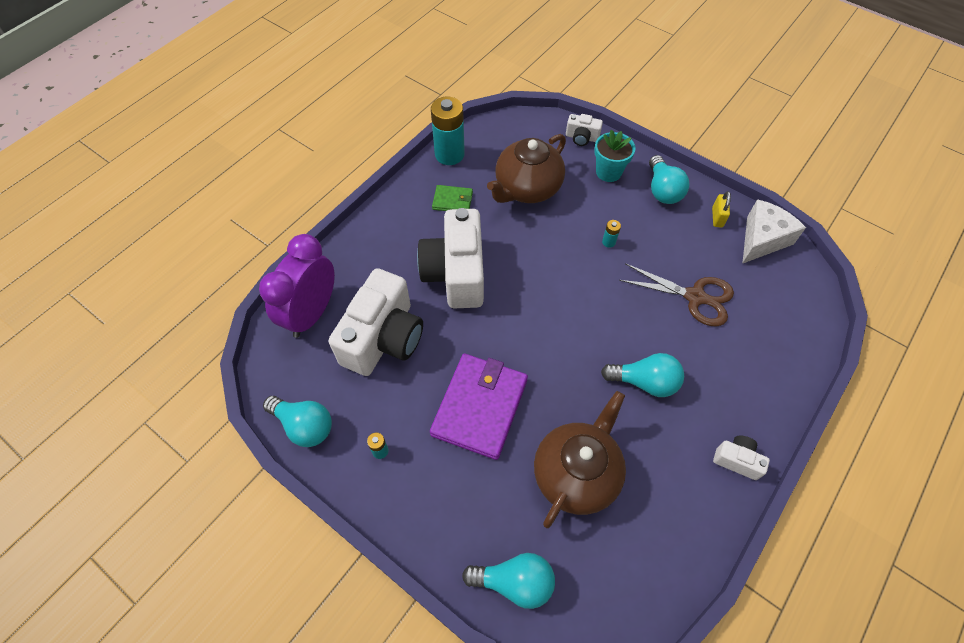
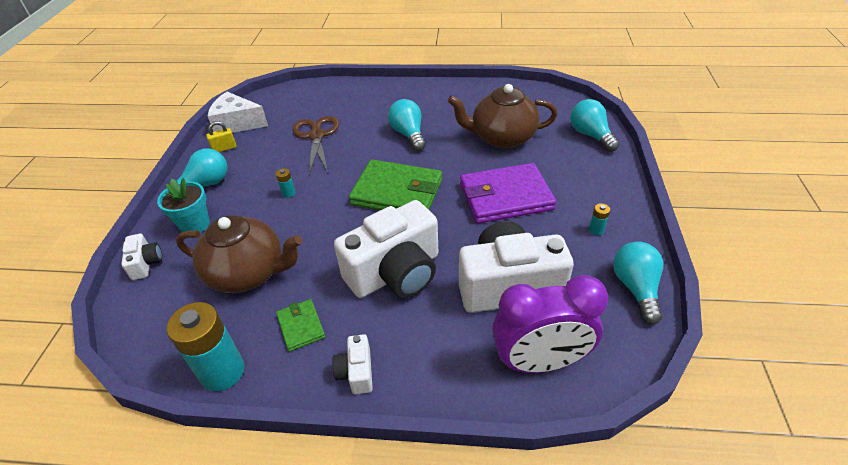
camera: 120 degrees left, 15 degrees down
(552, 322) = (397, 192): none -> green wallet
(737, 460) = (429, 90): white camera -> white camera (356, 372)

